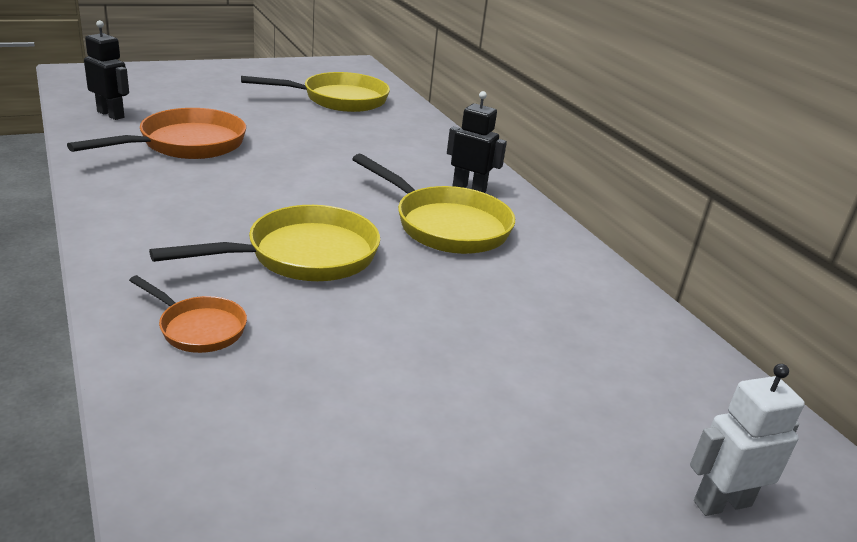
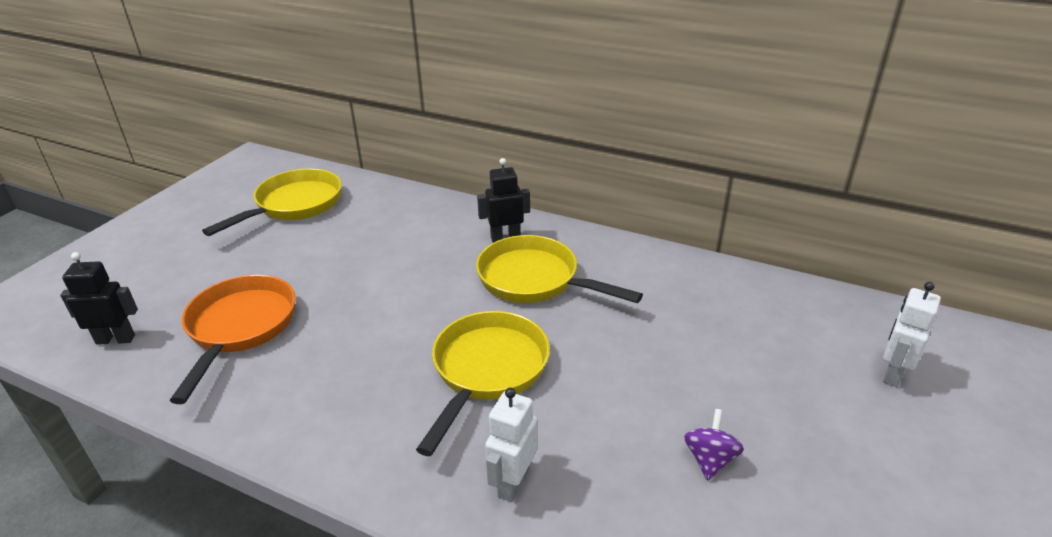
camera: 35 degrees left, 5 degrees up
(198, 328) = (513, 483): orange pan -> white robot
(382, 424) = (710, 459): none -> purple spinning top
(445, 225) = (535, 280): yellow pan -> yellow pan turned 150 degrees counterclockwise

